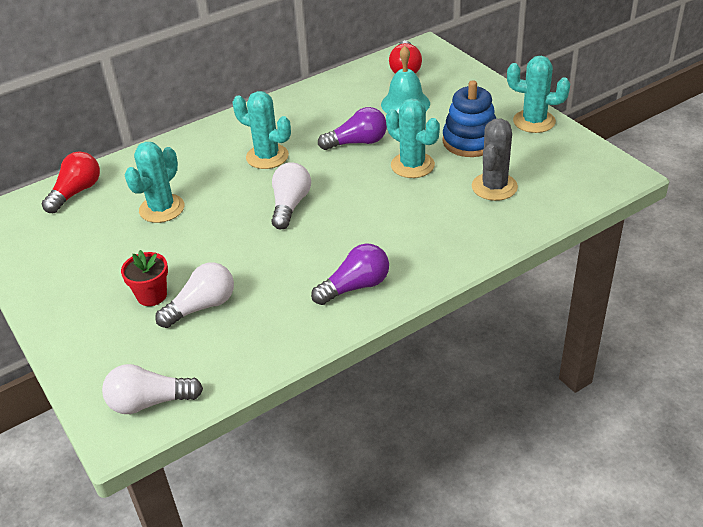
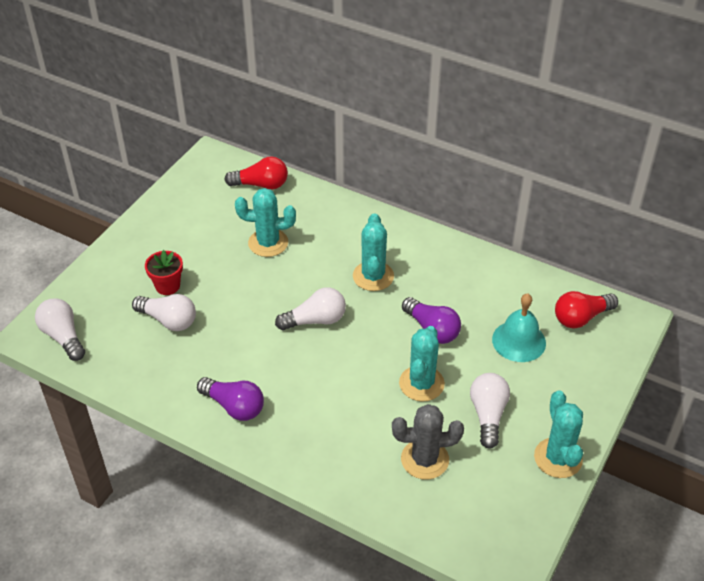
camera: 60 degrees right, 5 degrees up
(470, 141) = (488, 415): blue stacking toy -> white light bulb

